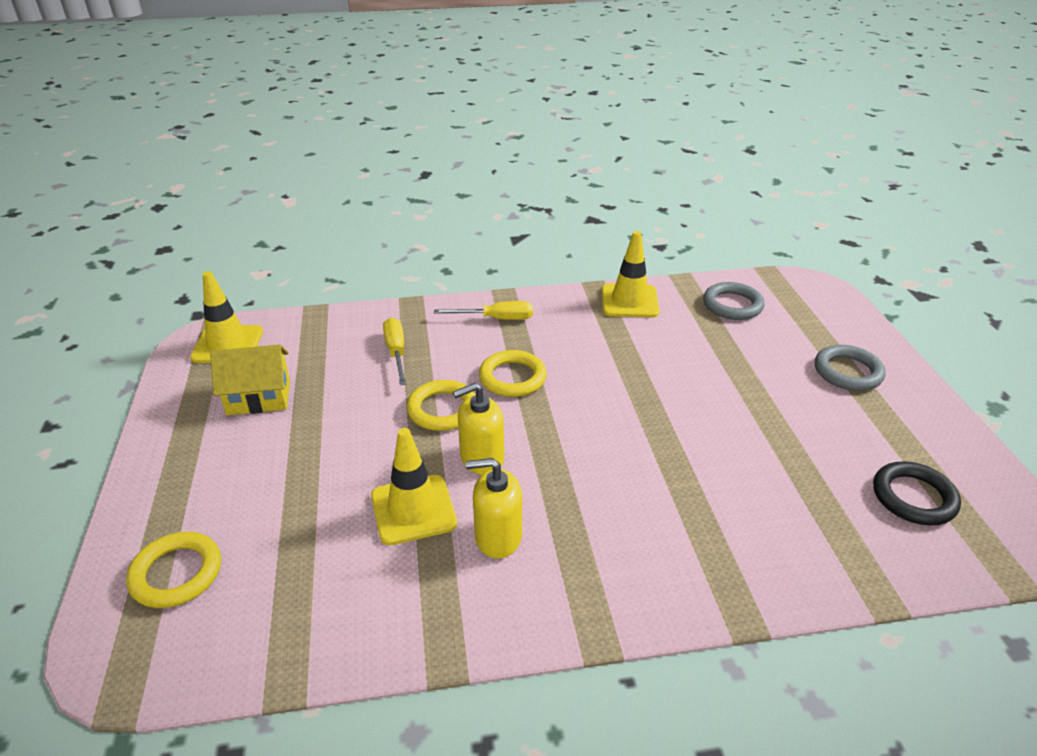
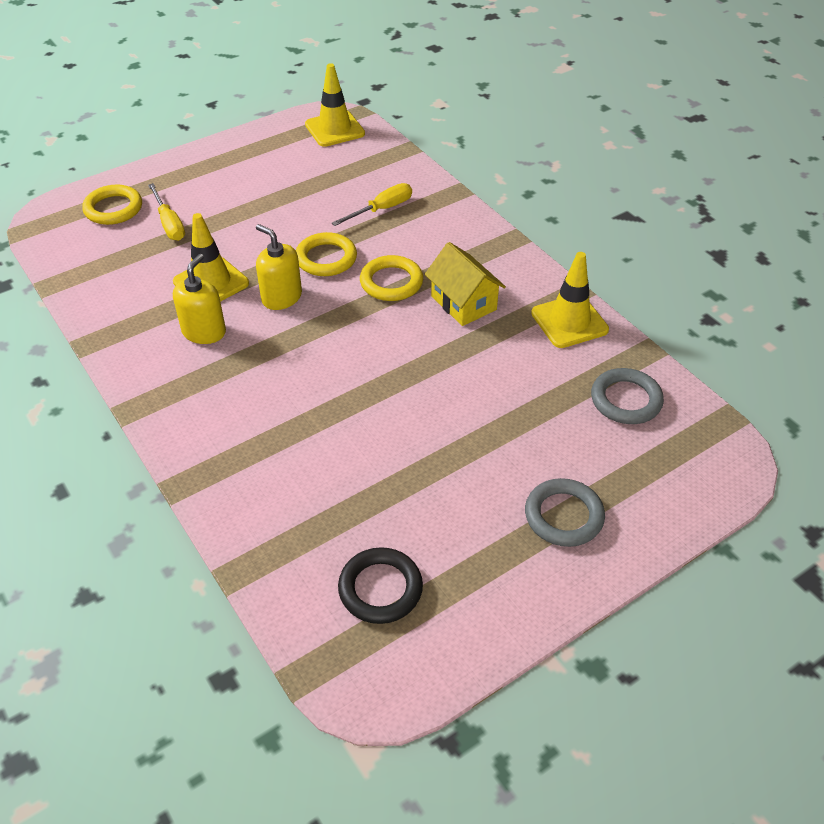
camera: 65 degrees right, 10 degrees up
(259, 397) = (285, 168): yellow house -> yellow house (463, 303)
(496, 319) = (470, 246): yellow screwdriver -> yellow screwdriver (169, 224)
(497, 537) = (204, 332): yellow soap dispenser -> yellow soap dispenser turned 45 degrees clockwise

